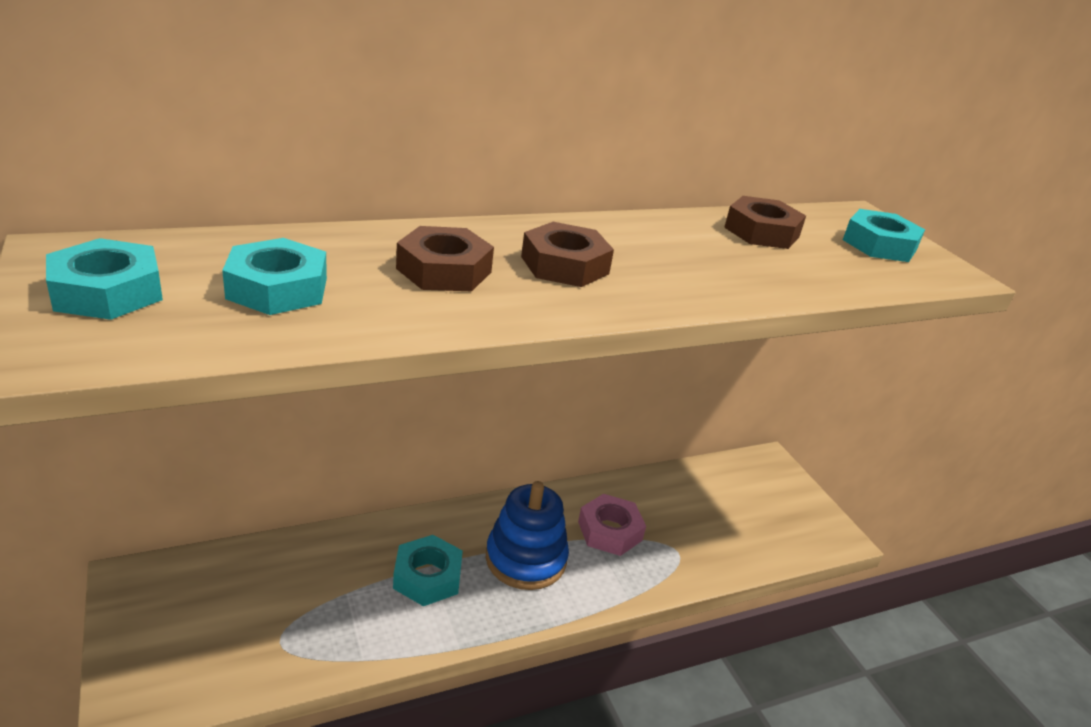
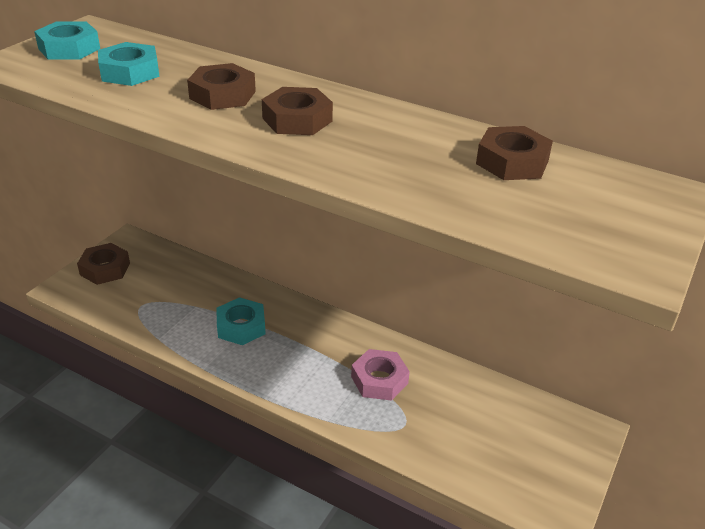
camera: 55 degrees right, 5 degrees up
(155, 636) = (105, 269): none -> brown nut
(526, 559) = (304, 356): blue stacking toy -> none
(879, 245) = (615, 216): turquoise nut -> none

